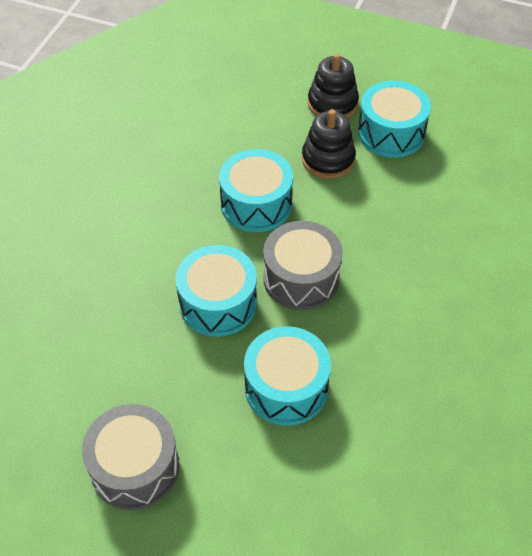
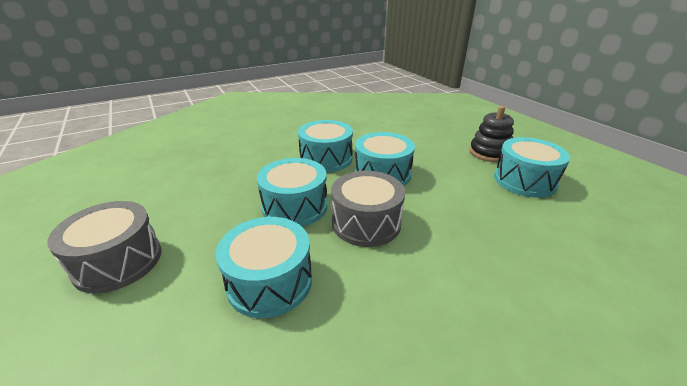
camera: 40 degrees right, 20 degrees down
(173, 217) = (326, 159): none -> turquoise drum
(328, 159) = (458, 174): black stacking toy -> none

